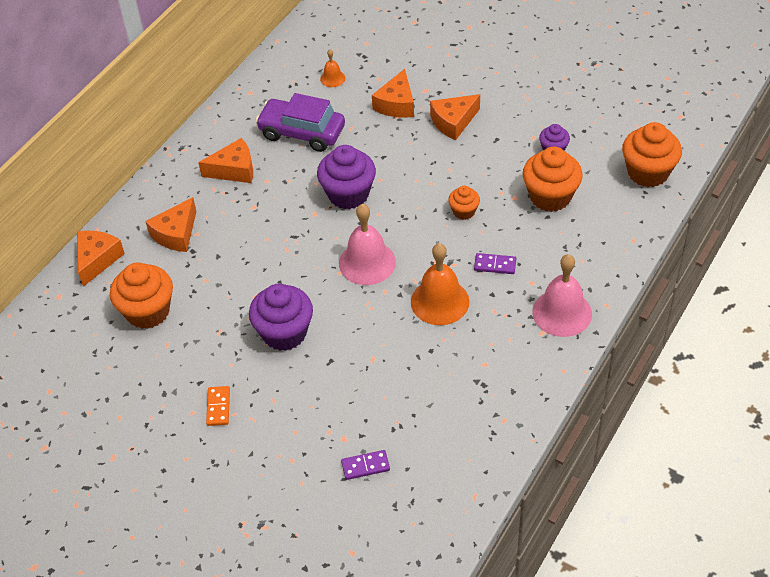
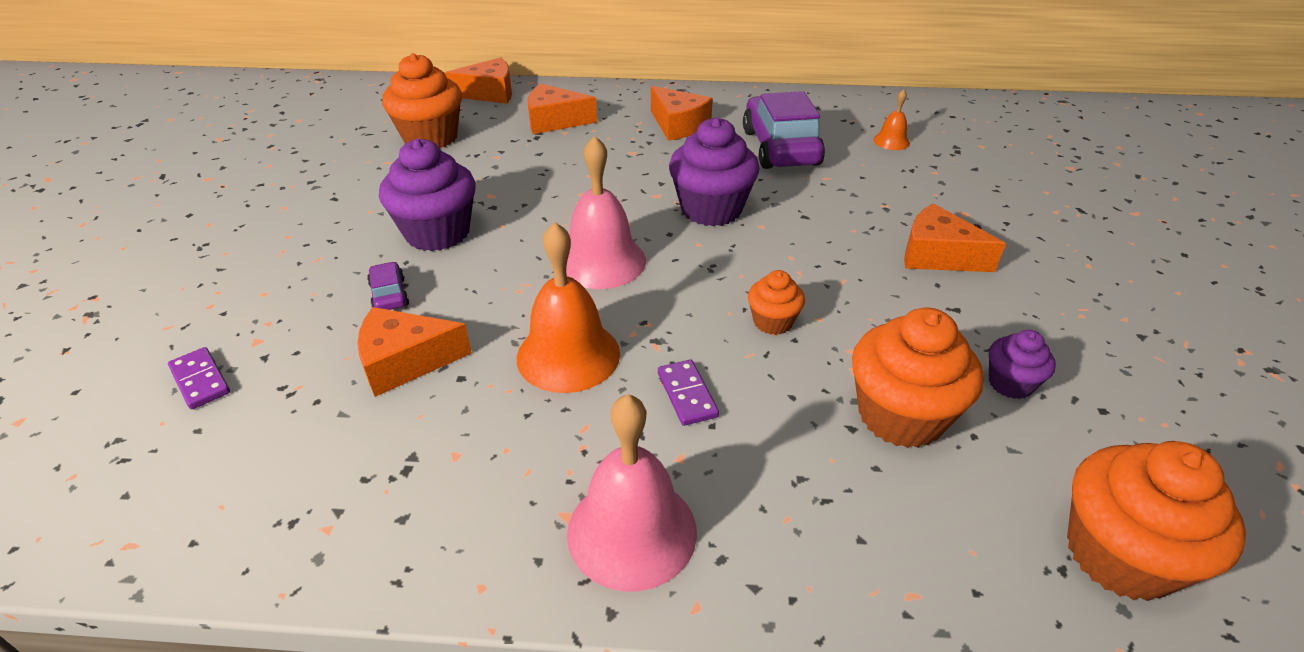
camera: 60 degrees right, 10 degrees down
(218, 407) = (296, 222): orange domino -> none
(337, 368) = (389, 295): none -> purple car
(396, 104) = (909, 198): orange cheese -> orange cheese (405, 361)

